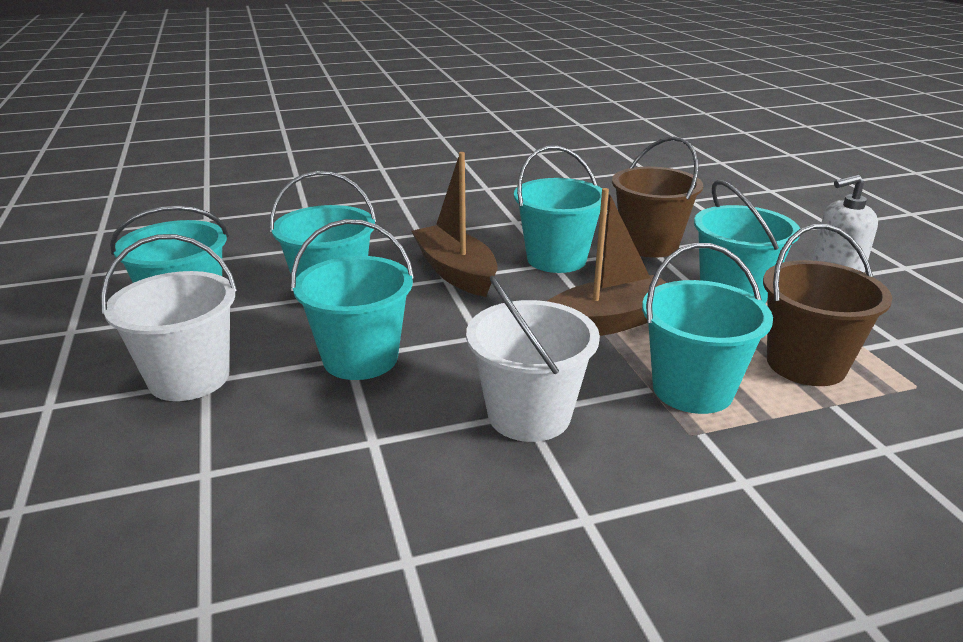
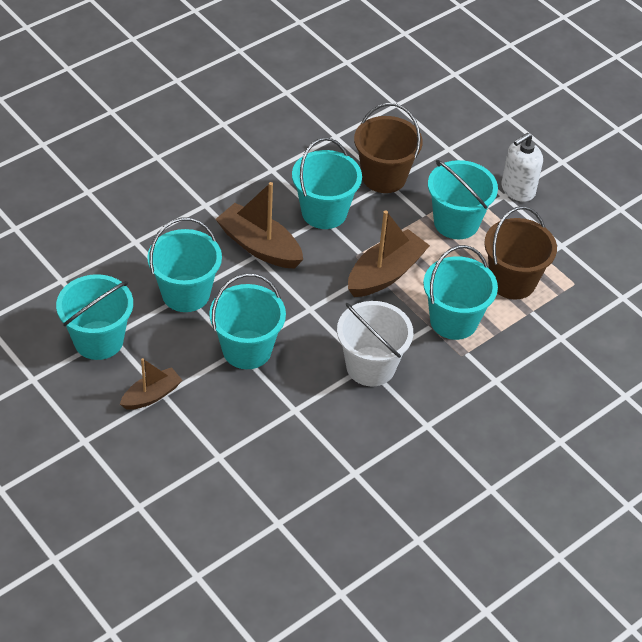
camera: 25 degrees left, 20 degrees up
(189, 378) = (151, 395): white bucket -> brown boat

